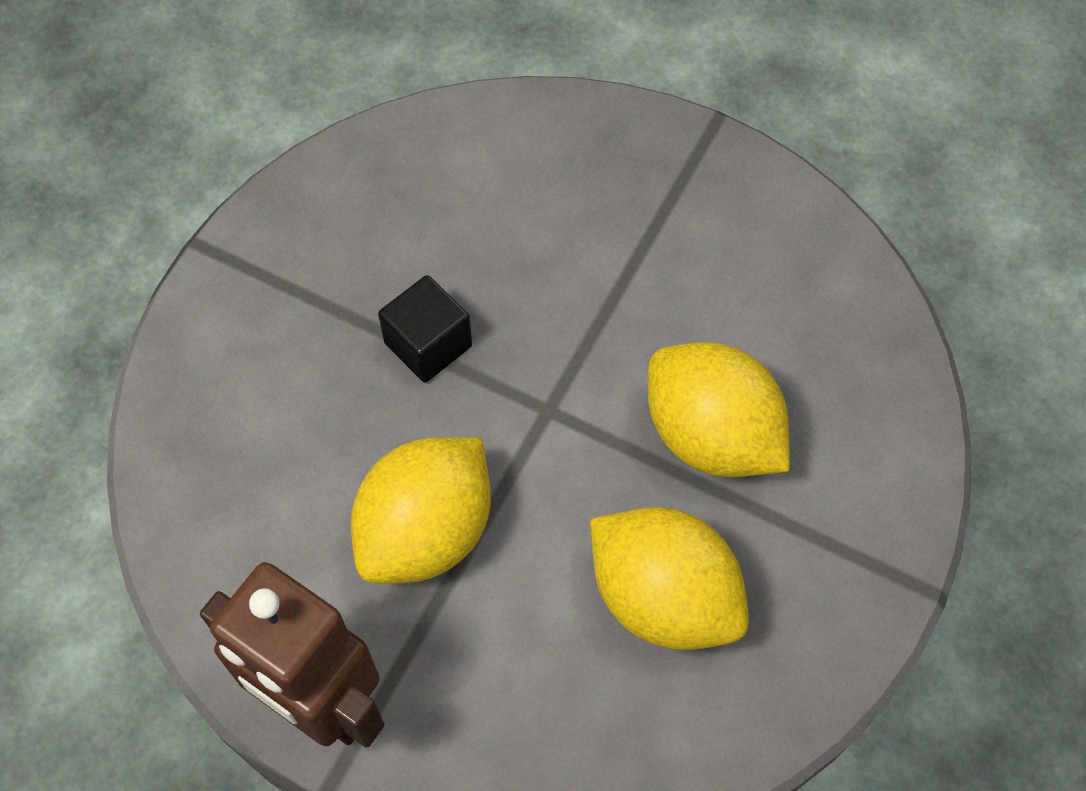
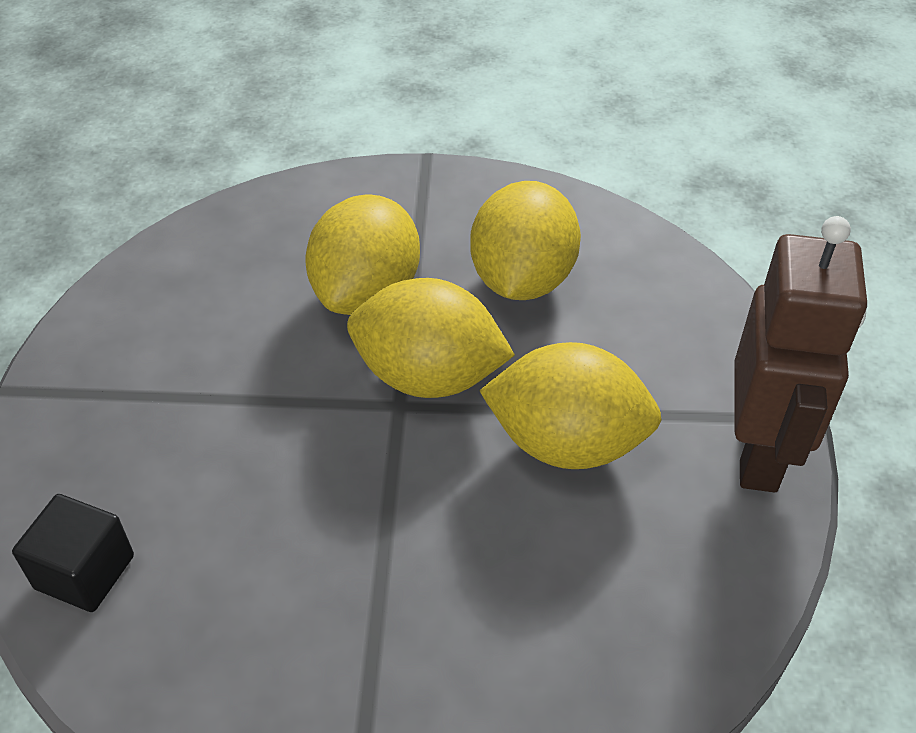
camera: 115 degrees left, 15 degrees down
(428, 345) = (378, 522): black cube -> black cube (85, 572)
(569, 447) = (428, 377): none -> yellow lemon

